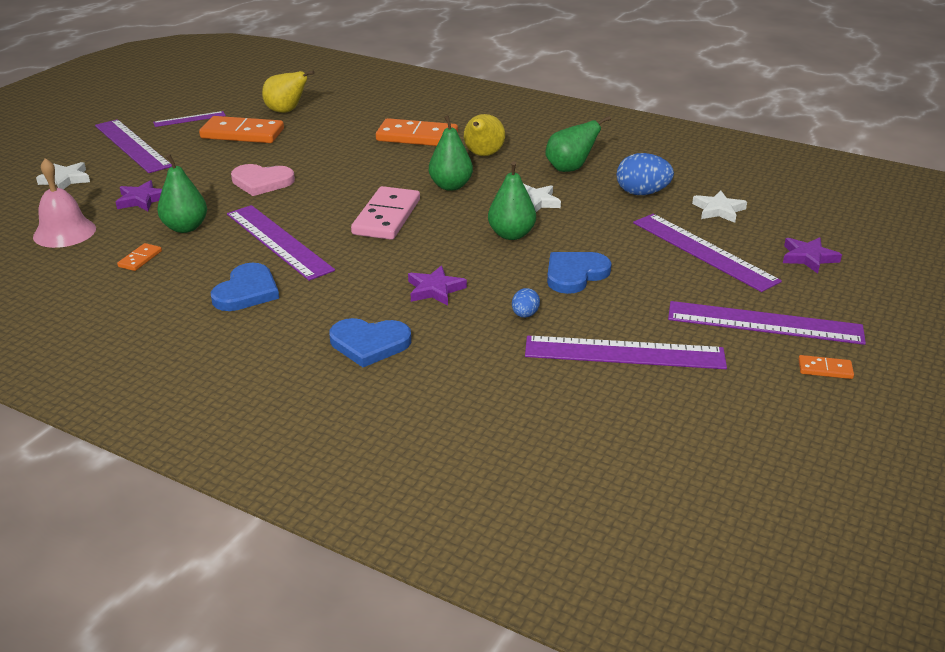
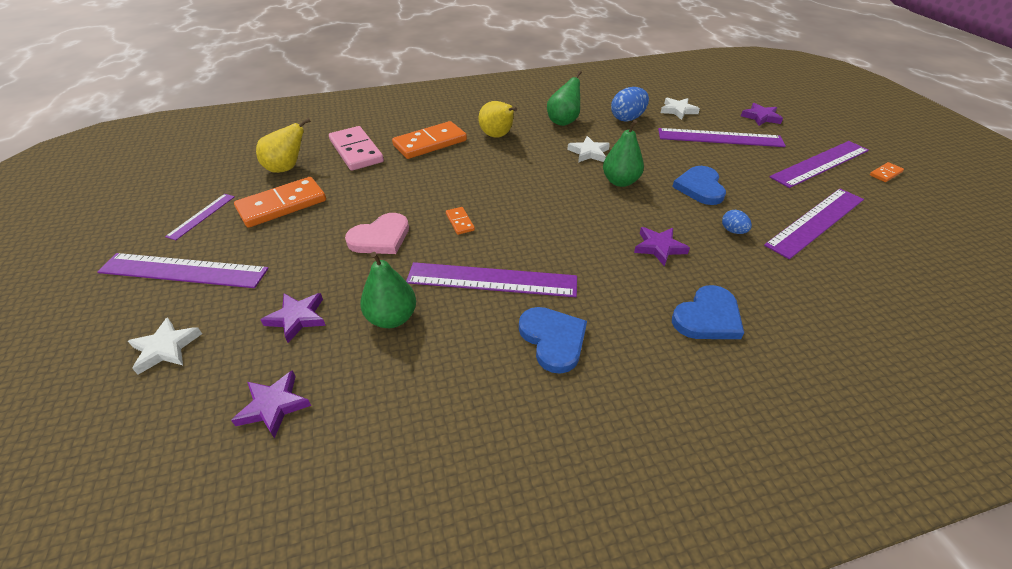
camera: 45 degrees left, 10 degrees up
(64, 232) = (274, 406): pink bell -> purple star
(140, 259) = (408, 377): orange domino -> orange domino (460, 222)
(386, 217) = (526, 213): pink domino -> pink domino (356, 151)
(450, 186) = (521, 167): green pear -> none

